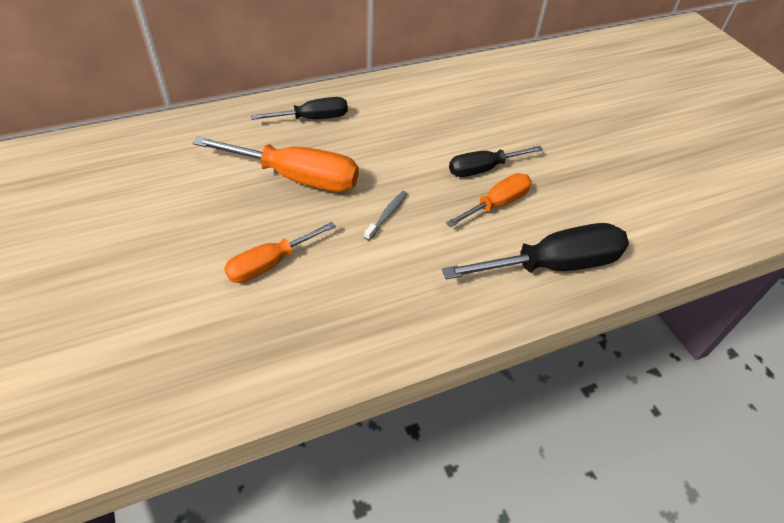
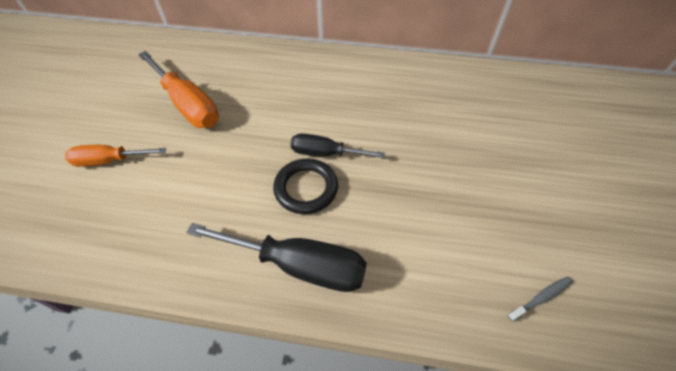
camera: 35 degrees right, 5 degrees up
(313, 118) = (242, 64): black screwdriver -> none
(387, 215) = (217, 159): grey toothbrush -> grey toothbrush (541, 298)
(496, 204) = (306, 188): orange screwdriver -> black ring

